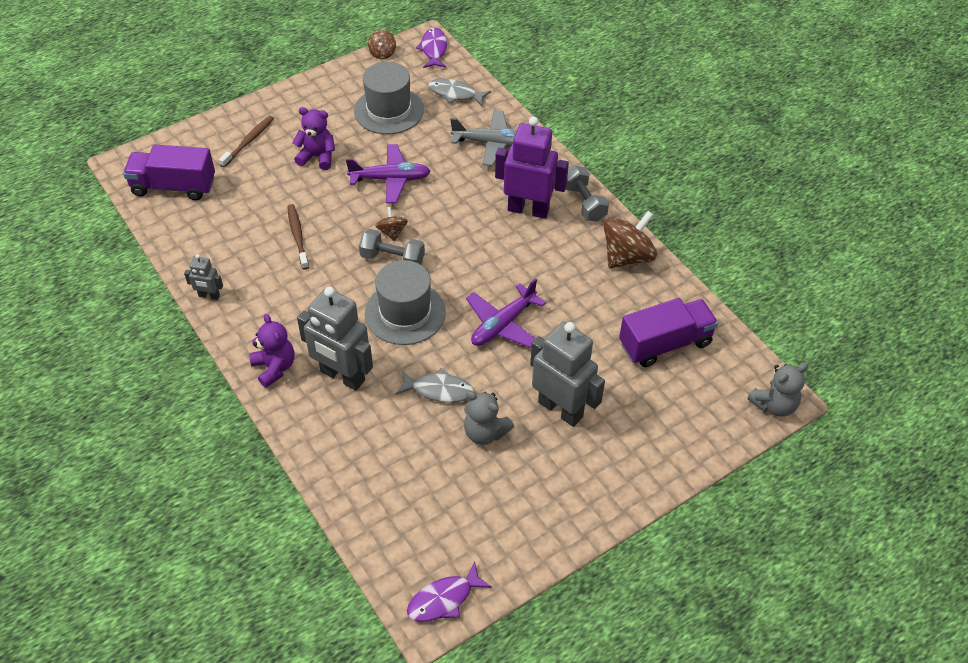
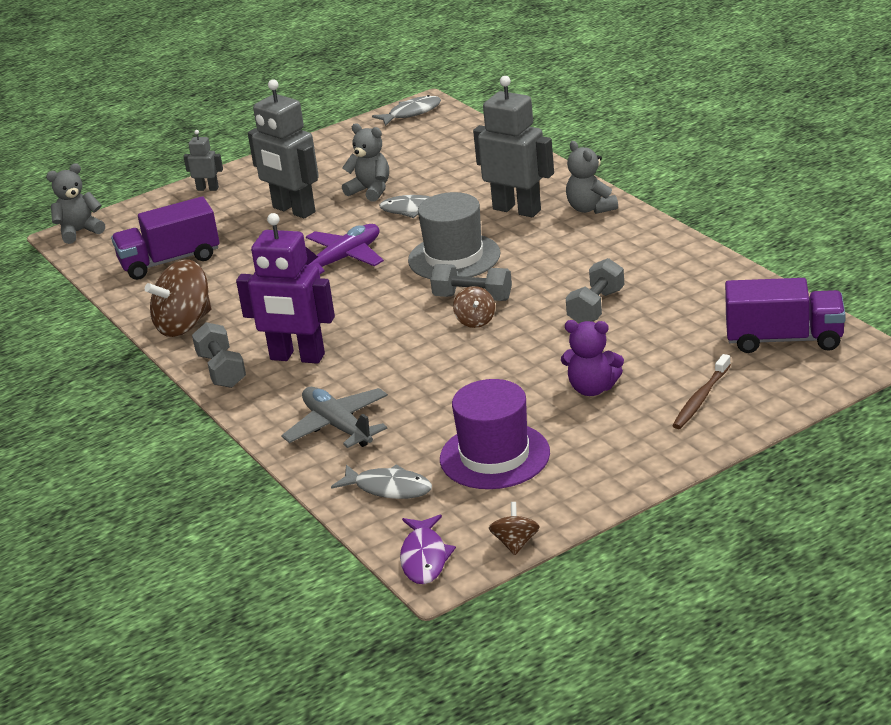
camera: 175 degrees left, 20 degrees down
(209, 296) = (685, 249): grey robot -> grey robot (207, 188)
(274, 367) = (590, 208): purple teddy bear -> grey teddy bear
(297, 236) = (596, 307): brown toothbrush -> grey dumbbell
(388, 110) = (494, 456): grey hat -> purple hat
(390, 179) = (483, 373): purple plane -> none
(444, 599) = (411, 113): purple fish -> grey fish
(491, 143) = (338, 426): grey plane -> grey plane turned 45 degrees clockwise

